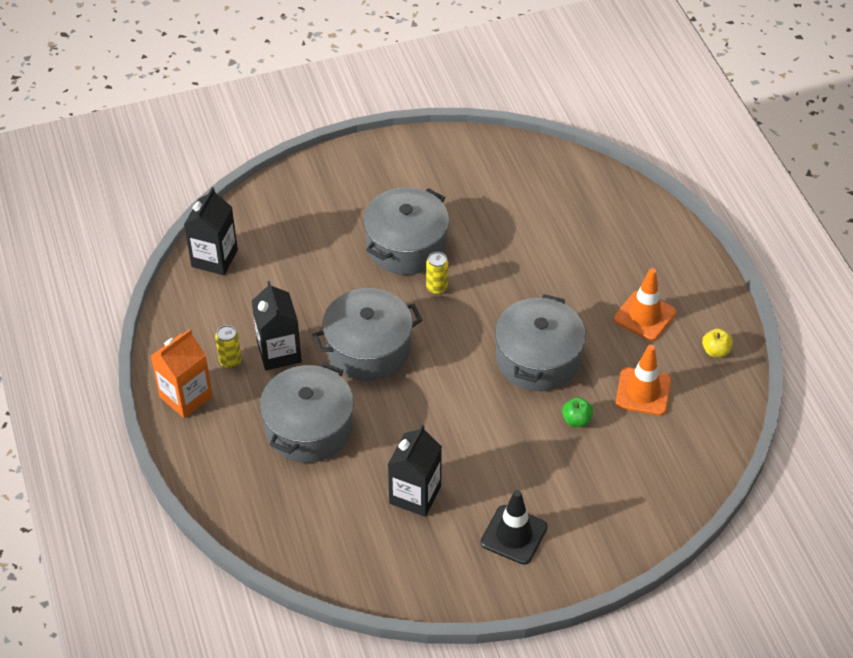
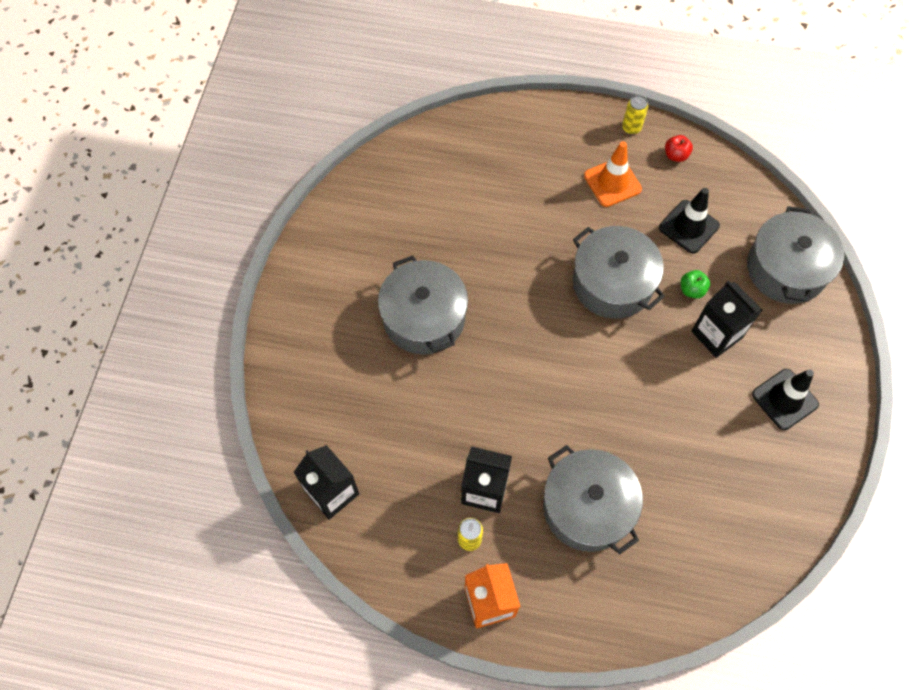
camera: 60 degrees left, 15 degrees up
(368, 349) = (525, 410): grey pot -> grey pot (786, 269)
(415, 495) = (706, 455): black carton -> black carton (716, 334)
(437, 287) = (488, 319): yellow can -> yellow can (631, 128)
(643, 392) = (689, 227): orange traffic cone -> black traffic cone
(715, 351) = (675, 155): yellow apple -> red apple

